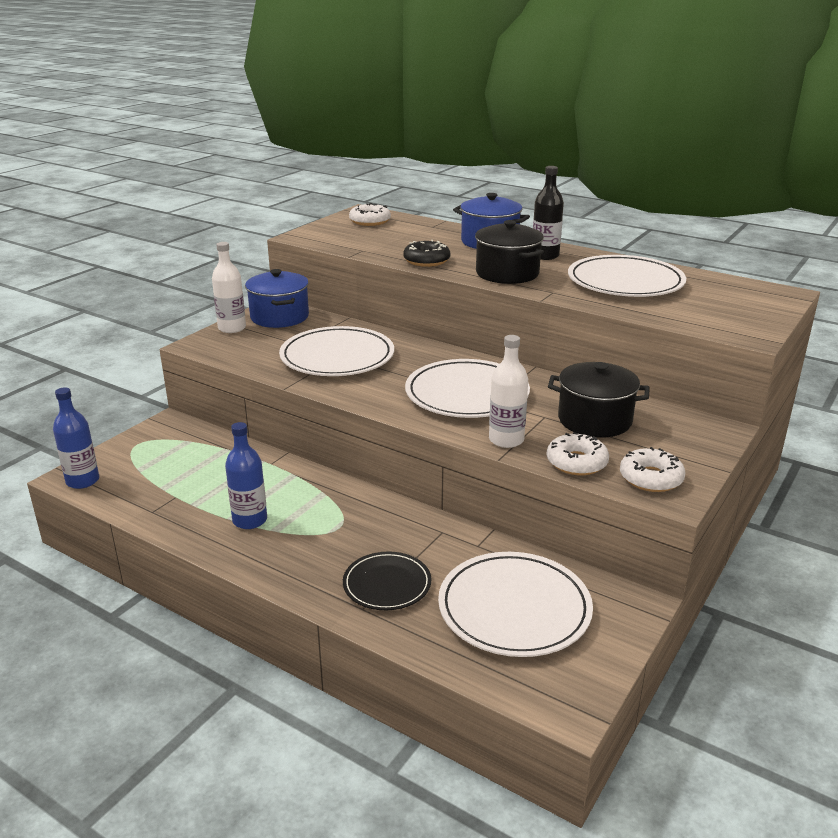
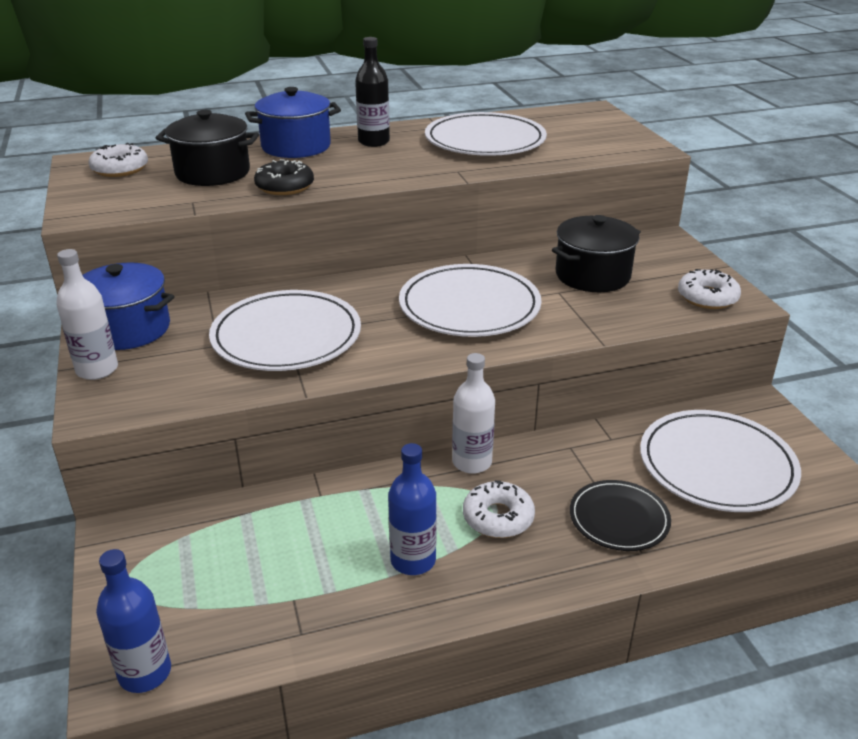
camera: 50 degrees left, 5 degrees up
(506, 440) = (576, 326): white bottle -> white bottle (472, 462)
(507, 273) = (384, 170): black pot -> black pot (212, 173)
(576, 462) = (650, 314): white donut -> white donut (498, 517)

